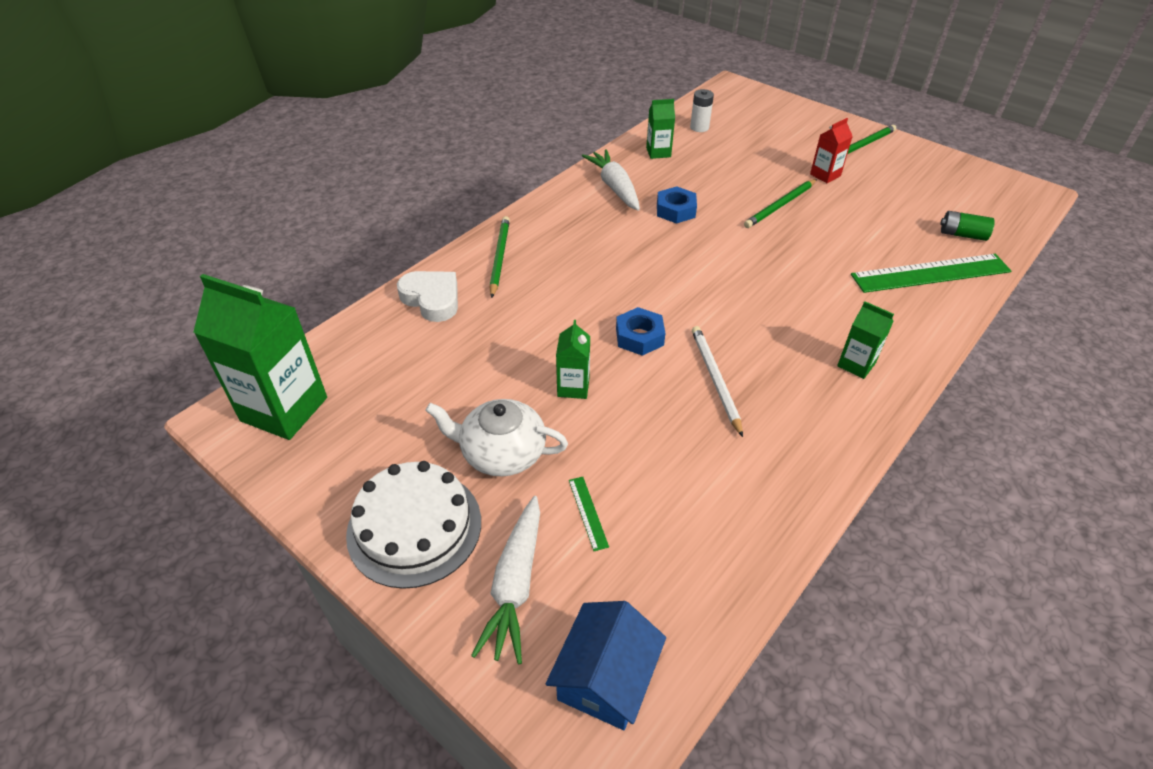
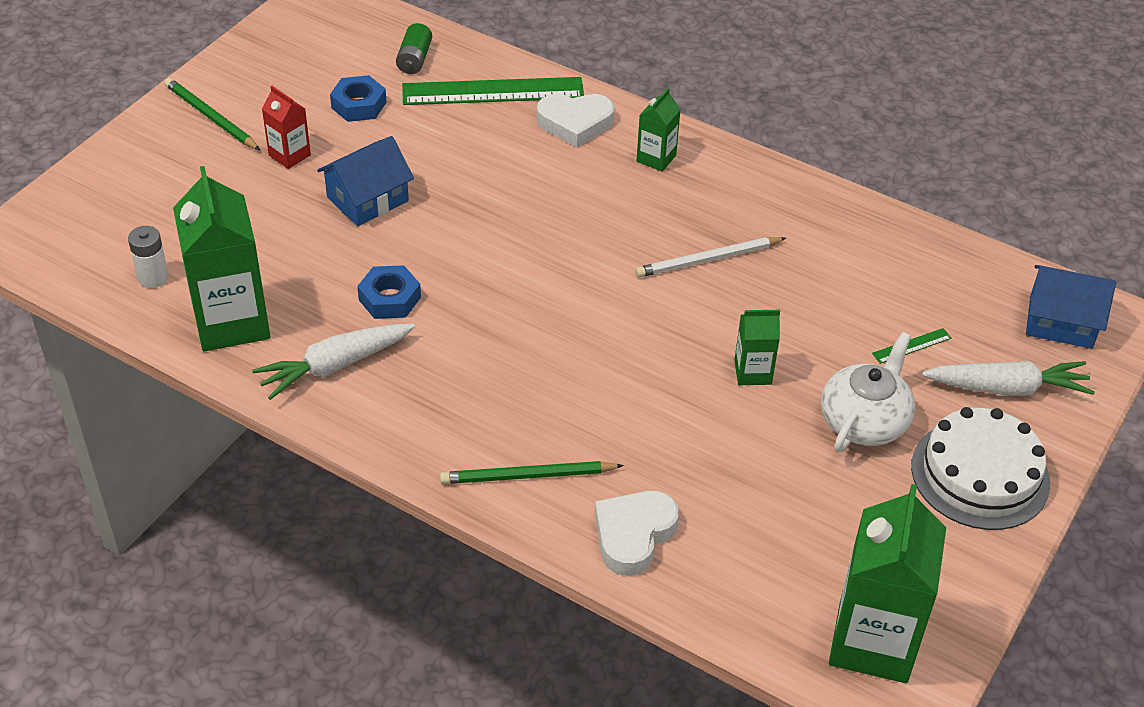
camera: 100 degrees left, 0 degrees up
(501, 453) = (864, 421): white teapot -> white teapot turned 150 degrees counterclockwise
(639, 337) = (656, 322): blue nut -> blue nut (359, 105)
(658, 152) = (231, 322): green carton -> green carton, size x2.02
(780, 205) = (367, 199): green pencil -> blue house
(897, 318) = (575, 123): none -> white heart
(930, 273) = (493, 91): green ruler -> green ruler turned 75 degrees counterclockwise

